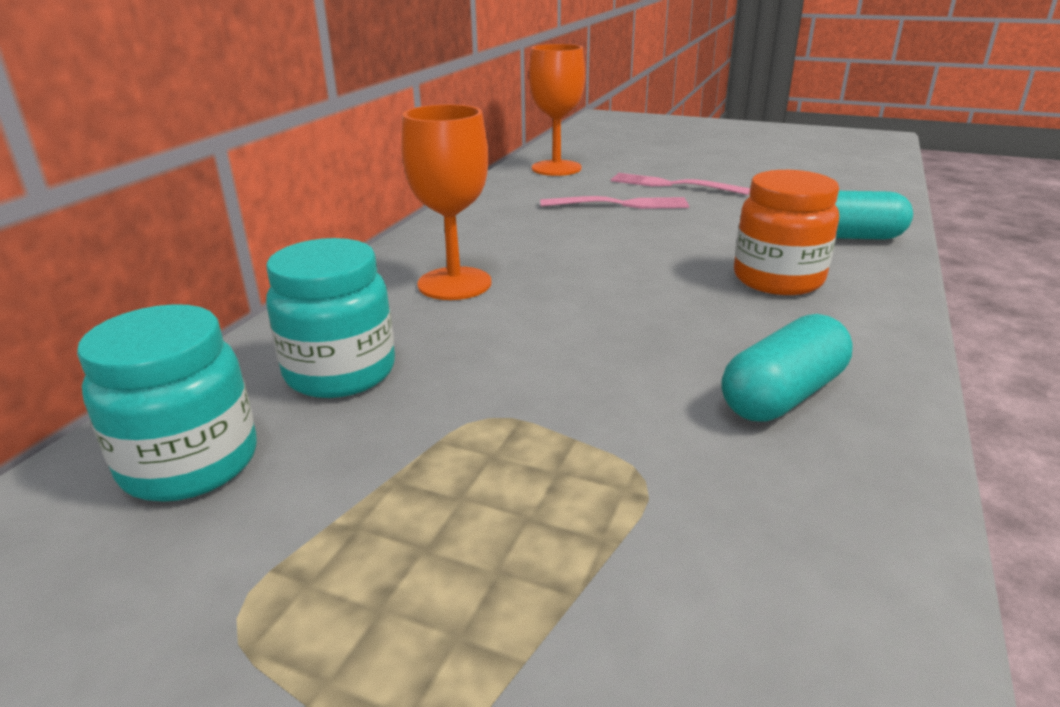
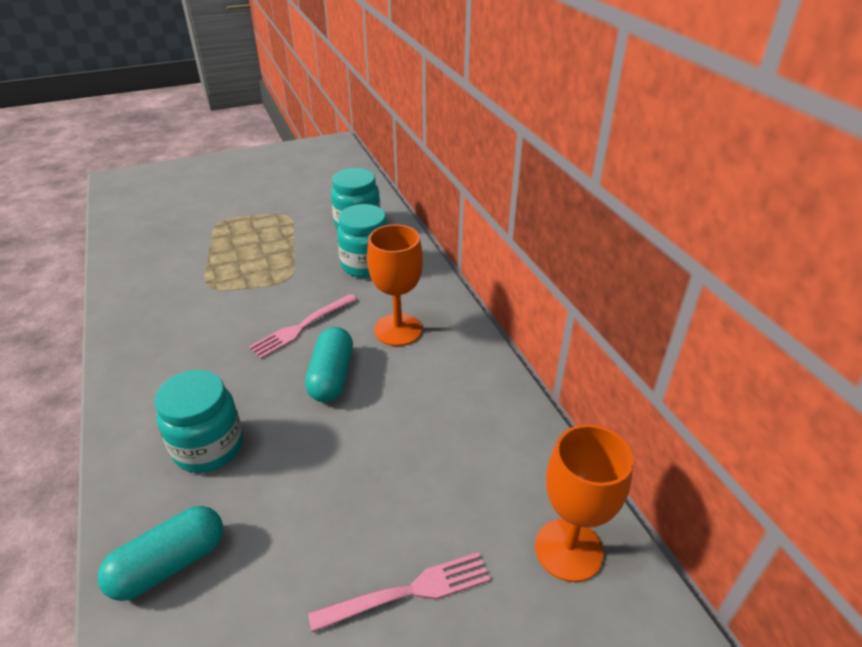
camera: 135 degrees right, 10 degrees up
(621, 204) = (412, 499): pink fork -> pink fork (301, 327)
(778, 279) = (208, 447): orange jar -> turquoise jar
(782, 395) = (172, 346): turquoise capsule -> turquoise capsule (331, 376)

